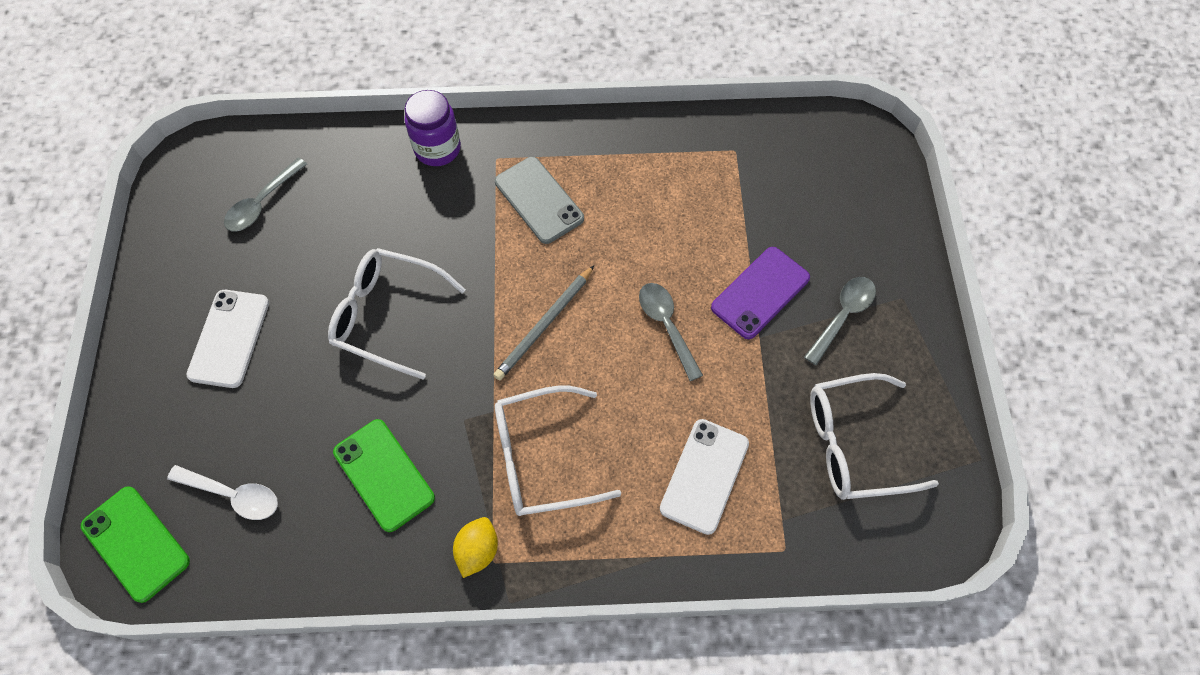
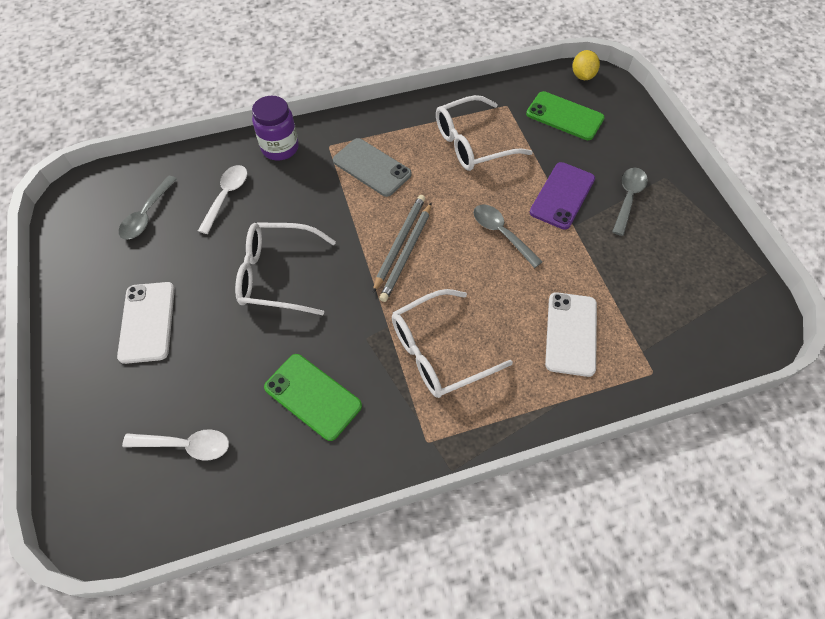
camera: 15 degrees left, 5 degrees down
(136, 543) = (107, 508): green phone -> green phone (564, 116)
(358, 199) = (226, 196): none -> white spoon
(477, 550) = (411, 436): yellow lemon -> yellow lemon (582, 76)
(541, 308) = (399, 242): none -> grey pencil
(854, 444) = (672, 284): white glasses -> white glasses (472, 143)

